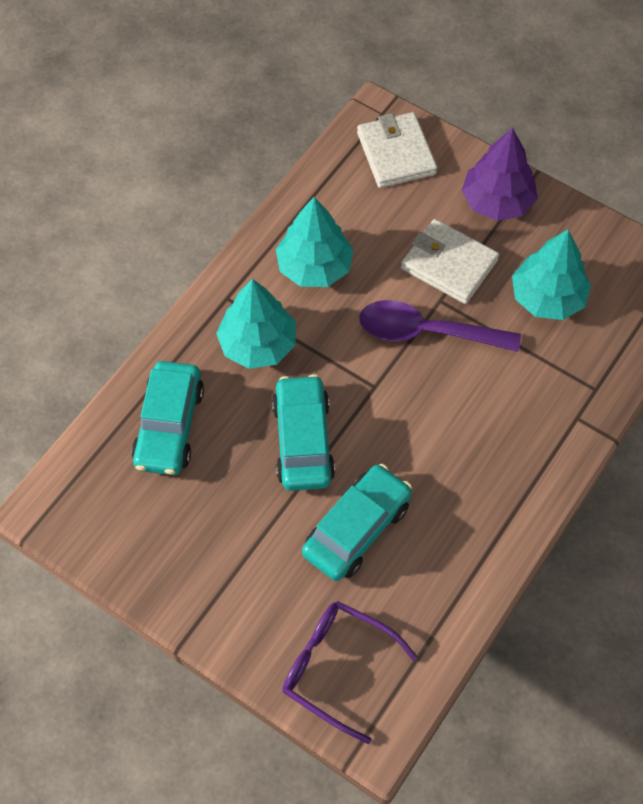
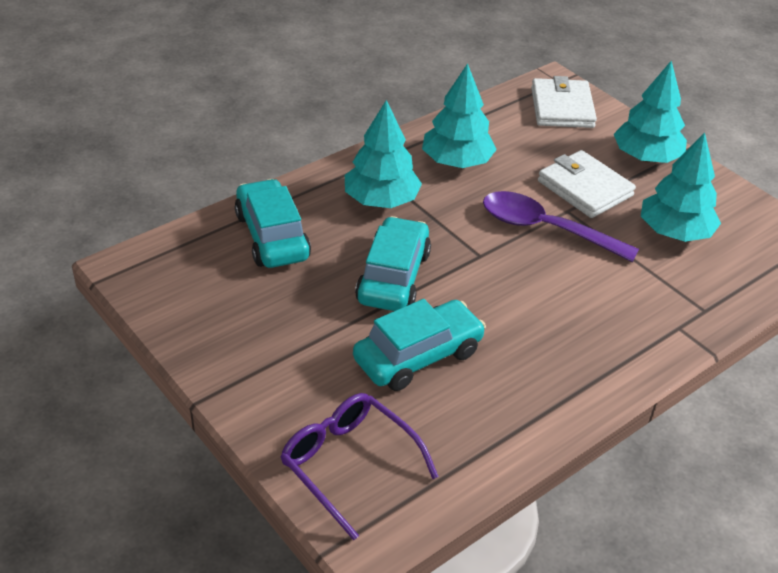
camera: 15 degrees right, 20 degrees down
(169, 426) = (272, 236): turquoise car -> turquoise car turned 135 degrees clockwise
(497, 202) = (646, 157): purple tree -> turquoise tree

